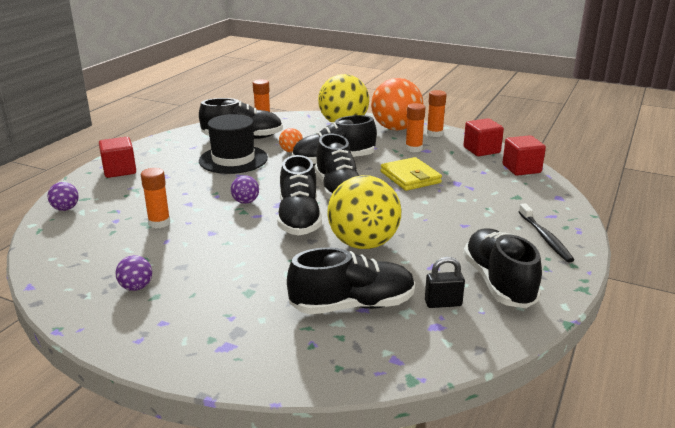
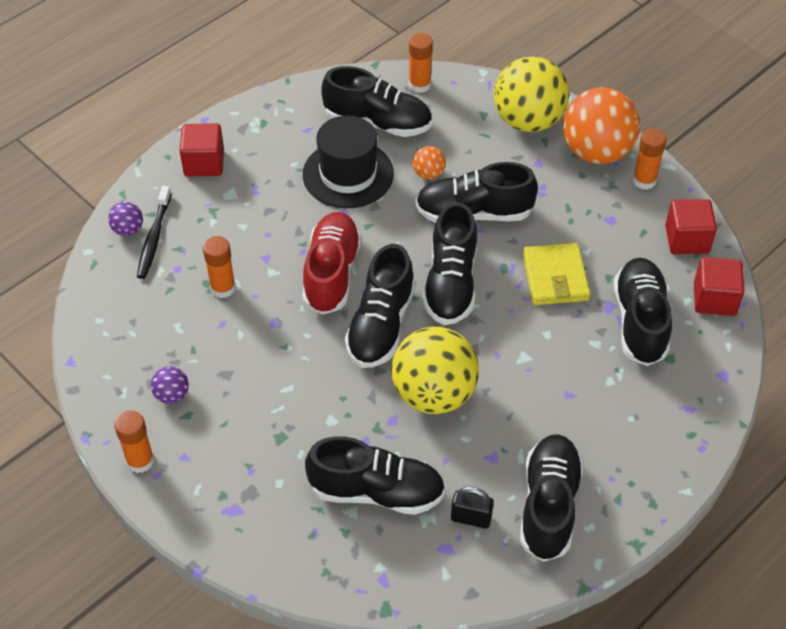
camera: 20 degrees right, 25 degrees up
(245, 202) = (331, 273): purple ball -> red shoe
(413, 149) = (594, 211): orange glue stick -> orange glue stick (140, 461)
(483, 185) = (640, 321): none -> black shoe
(545, 237) = (651, 447): black toothbrush -> black toothbrush (154, 237)

